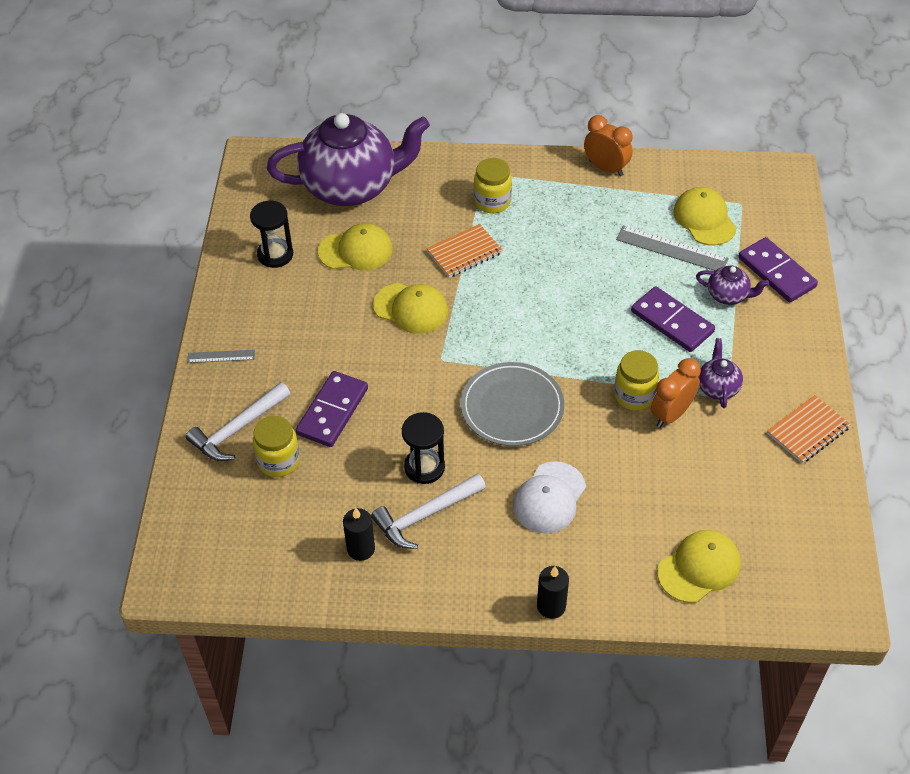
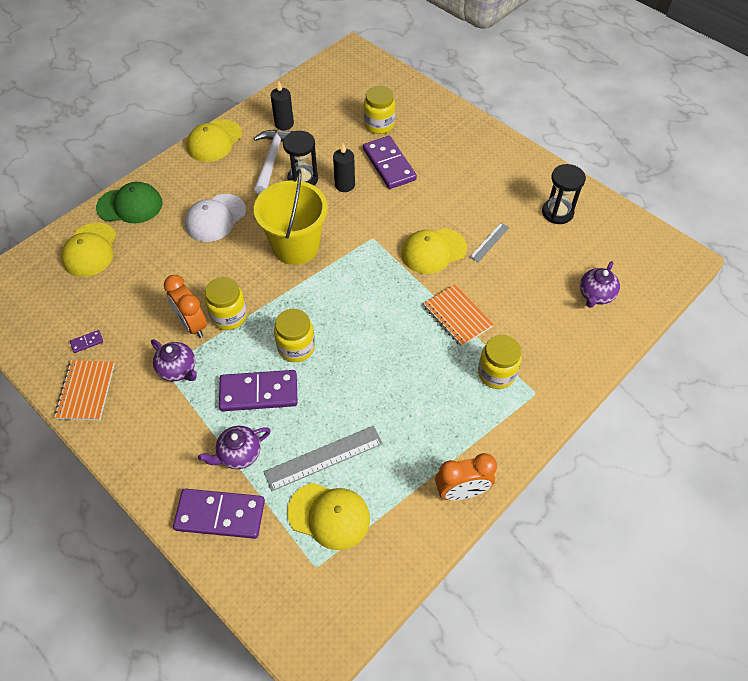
camera: 130 degrees right, 5 degrees up
(221, 356) = (486, 141): grey ruler -> grey ruler (489, 242)
(238, 429) = (421, 121): white hammer -> none
(351, 187) = (595, 295): purple teapot -> purple teapot, size x0.41
(356, 250) = (520, 256): yellow cap -> yellow cap (214, 141)
(464, 252) = (457, 316): orange notebook -> orange notebook turned 45 degrees counterclockwise
(512, 407) = (296, 246): grey plate -> yellow bucket
(549, 498) = (215, 218): white cap -> white cap turned 120 degrees counterclockwise
(551, 606) = (157, 173): black candle -> black candle (345, 185)
(608, 329) = (296, 347): none -> yellow jar
(615, 588) = (130, 205): none -> green cap
(671, 414) = (192, 324): orange clock -> orange clock turned 150 degrees clockwise
(775, 473) = (87, 342): none -> purple domino

